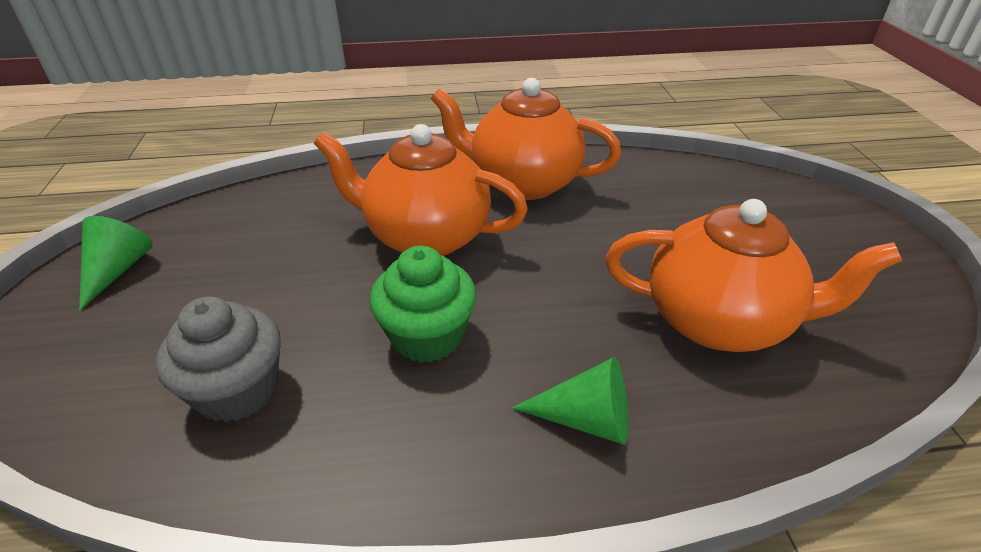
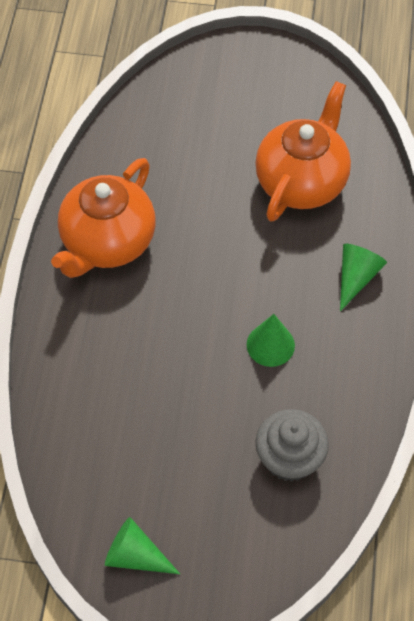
camera: 75 degrees left, 20 degrees up
(425, 236) = (160, 328): orange teapot -> none
(427, 336) = (270, 345): green cupcake -> green cone

